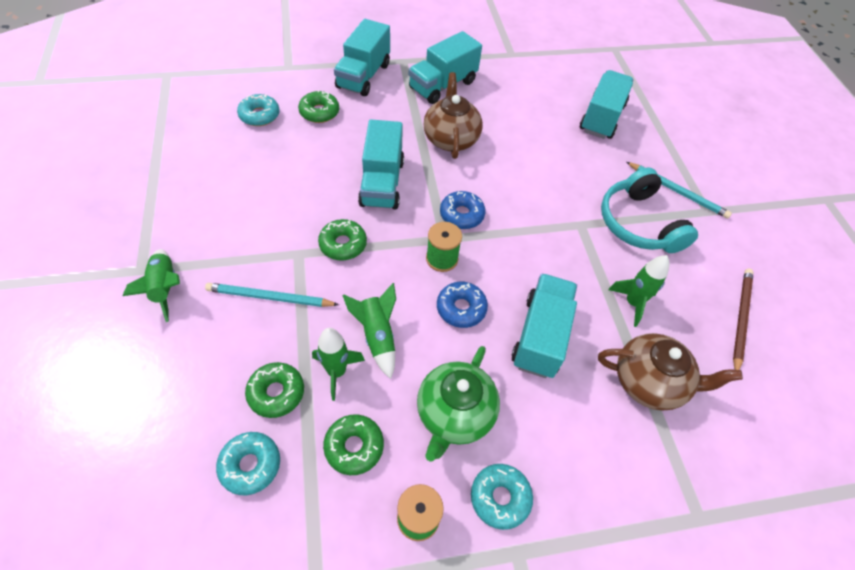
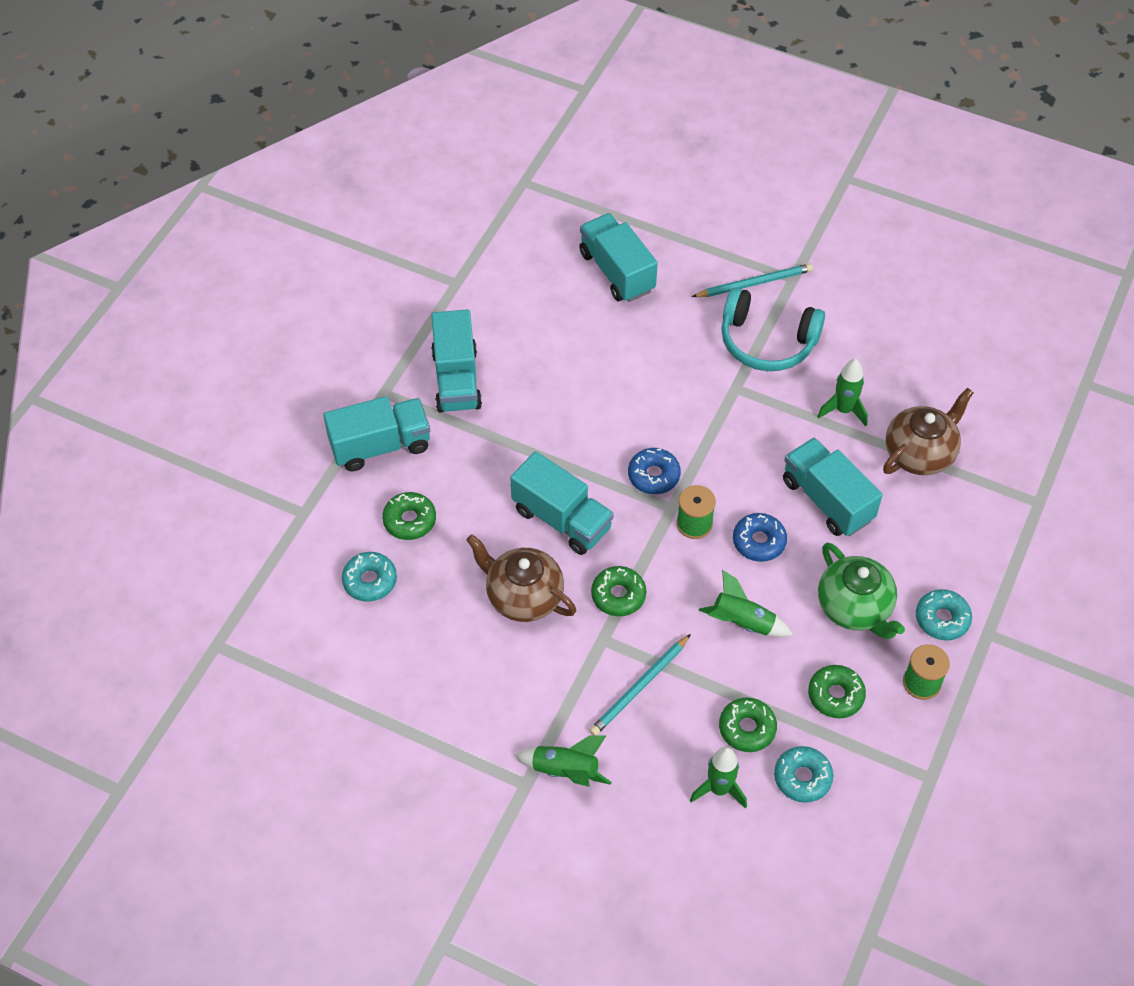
camera: 50 degrees left, 0 degrees up
(337, 372) = (757, 672): green rocket -> green rocket (719, 789)
(363, 76) = (380, 446): turquoise truck -> turquoise truck turned 75 degrees counterclockwise
(451, 139) = (545, 422): brown teapot -> brown teapot (523, 596)
(740, 319) = (911, 345): brown pencil -> none

